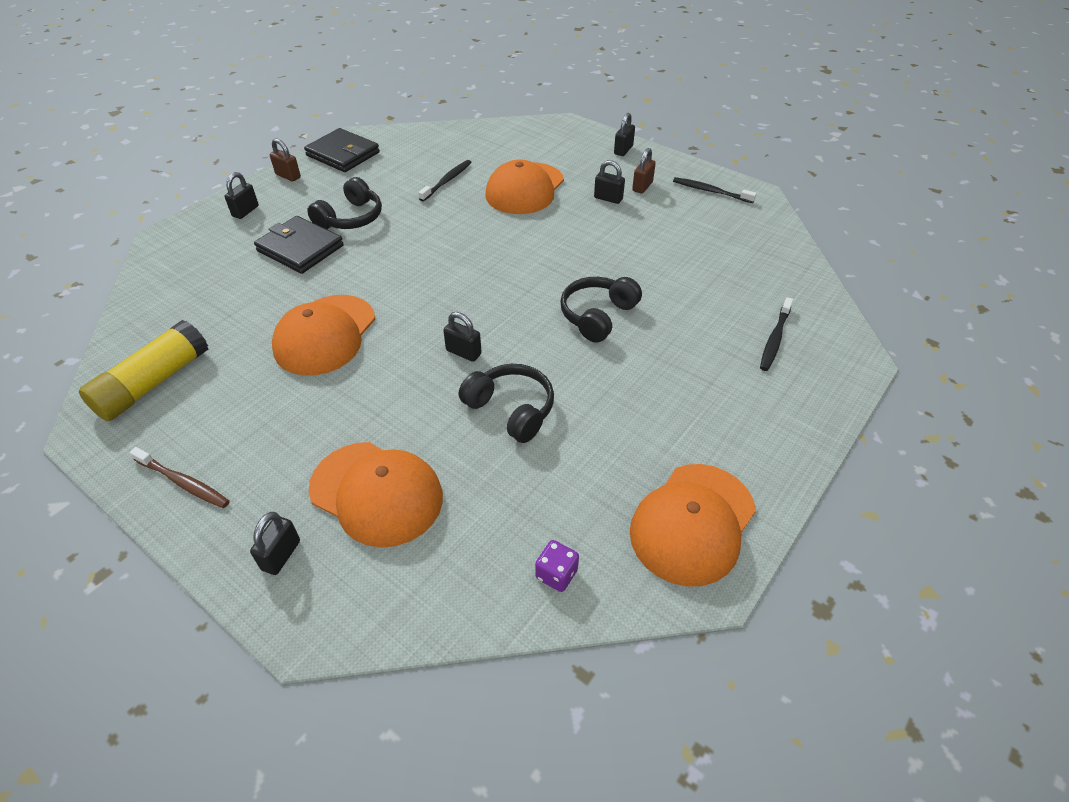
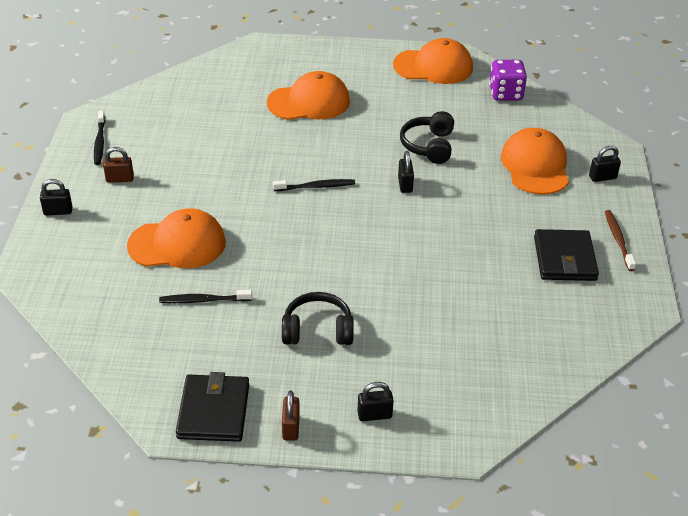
camera: 125 degrees left, 5 degrees down
(154, 383) = (586, 310): yellow glue stick -> none
(300, 248) = (387, 335): black wallet -> black wallet (564, 259)
(325, 335) = (458, 256): orange cap -> orange cap (309, 102)
(556, 574) = (505, 93): purple dice -> purple dice, size x1.74
(598, 316) = (312, 144): black headphones -> none
(608, 198) = (155, 191): black padlock -> none
(774, 339) = (267, 74): black toothbrush -> black toothbrush (316, 186)

